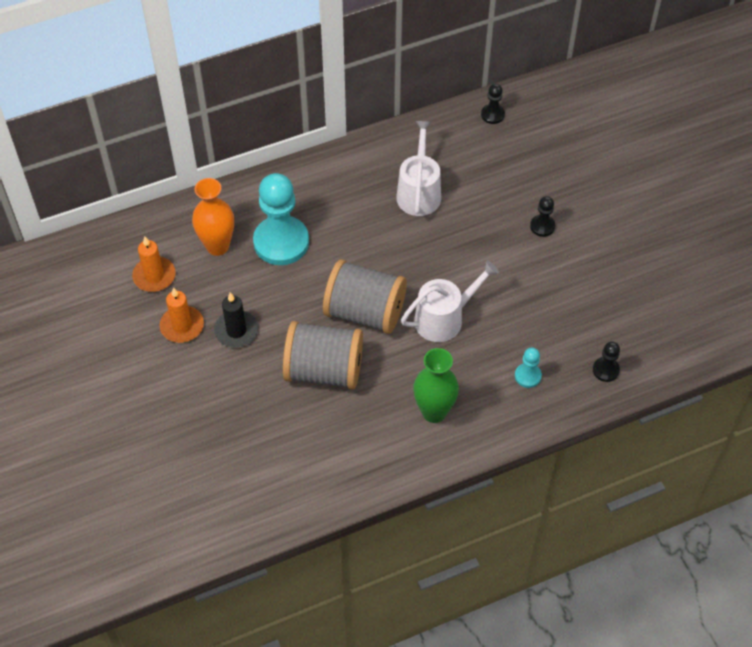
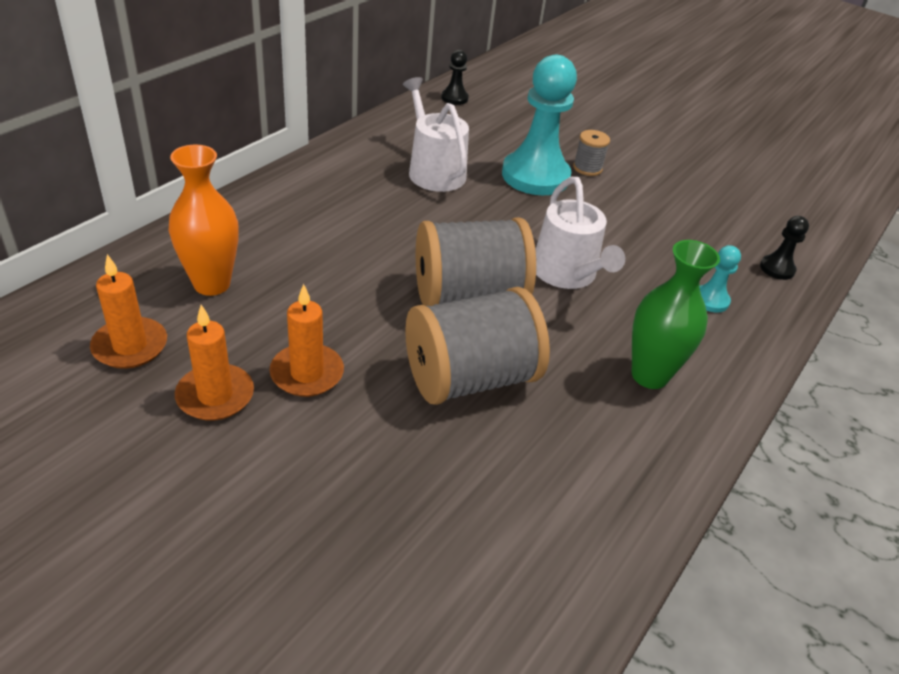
camera: 35 degrees left, 15 degrees down
(236, 330) = (307, 373): black candle -> orange candle
(281, 242) = (301, 256): turquoise pawn -> turquoise pawn (535, 176)
(444, 318) = (567, 274): white watering can -> white watering can turned 135 degrees clockwise
(542, 226) = (587, 168): black pawn -> grey spool

